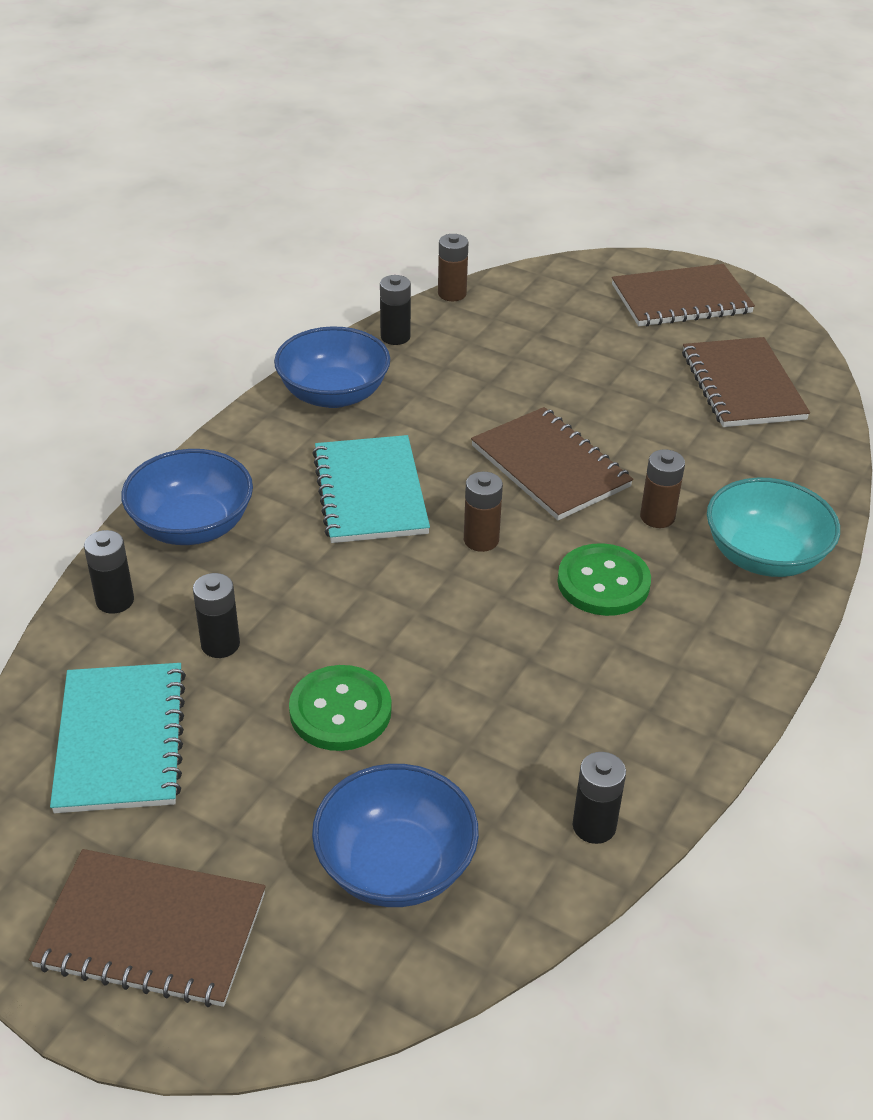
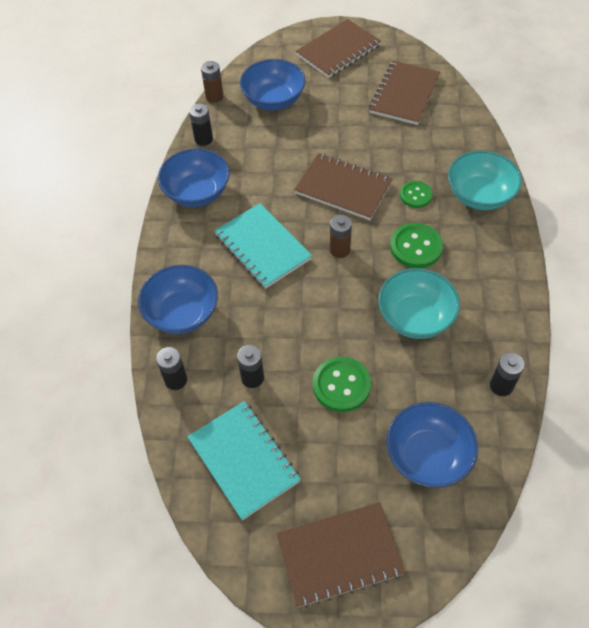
camera: 25 degrees left, 15 degrees up
(528, 673) = (415, 317): none -> turquoise bowl
(534, 325) = (273, 100): none -> blue bowl
(657, 517) = (415, 195): brown battery -> green button
(742, 385) = (404, 94): brown notebook -> brown notebook turned 60 degrees clockwise

